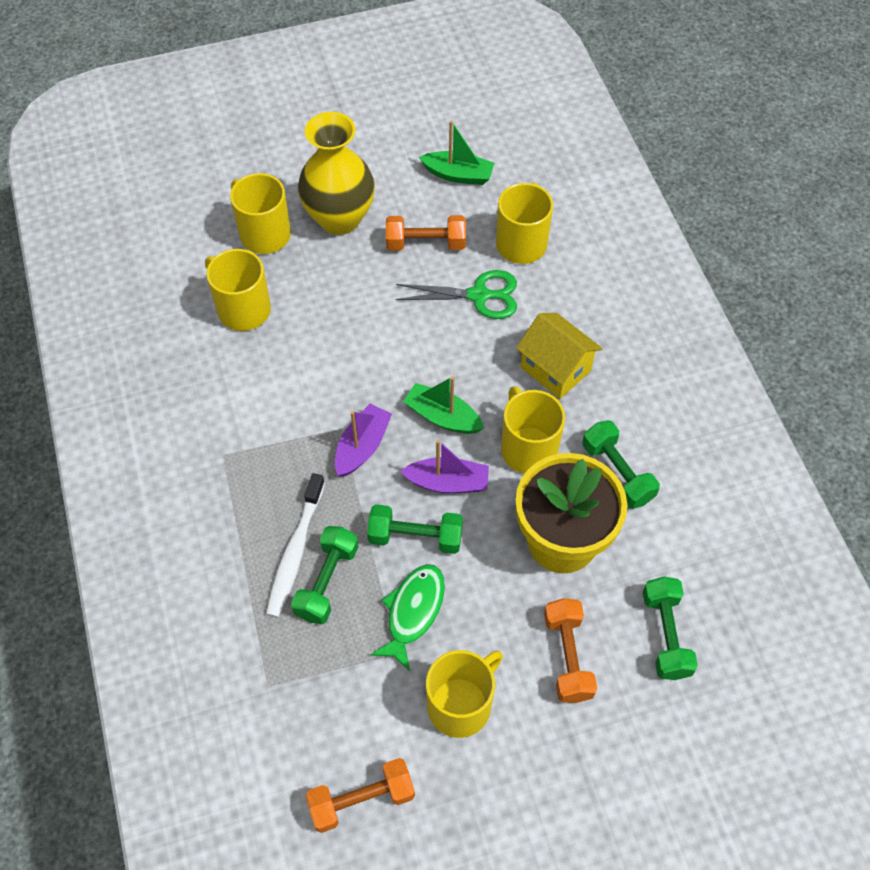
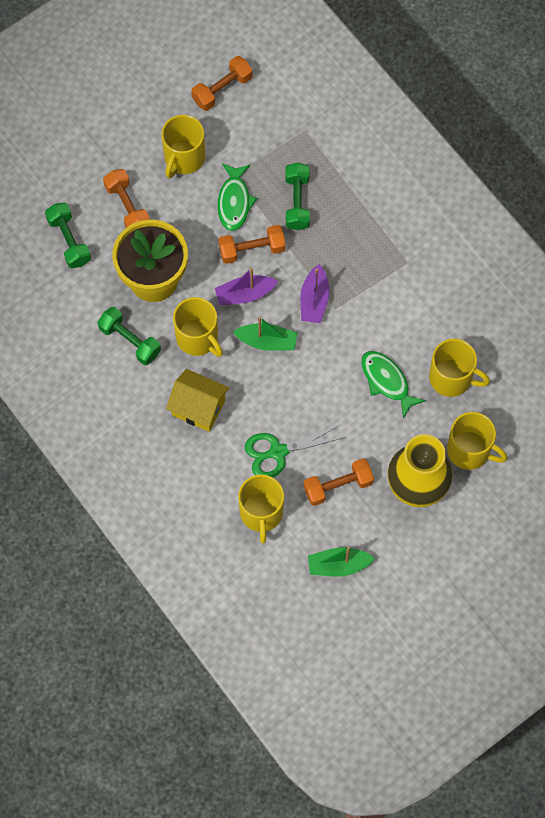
camera: 160 degrees right, 10 degrees up
(295, 551) = (326, 214): white toothbrush -> none
(319, 329) = (387, 381): none -> green fish
(415, 537) = (252, 250): green dumbbell -> orange dumbbell

